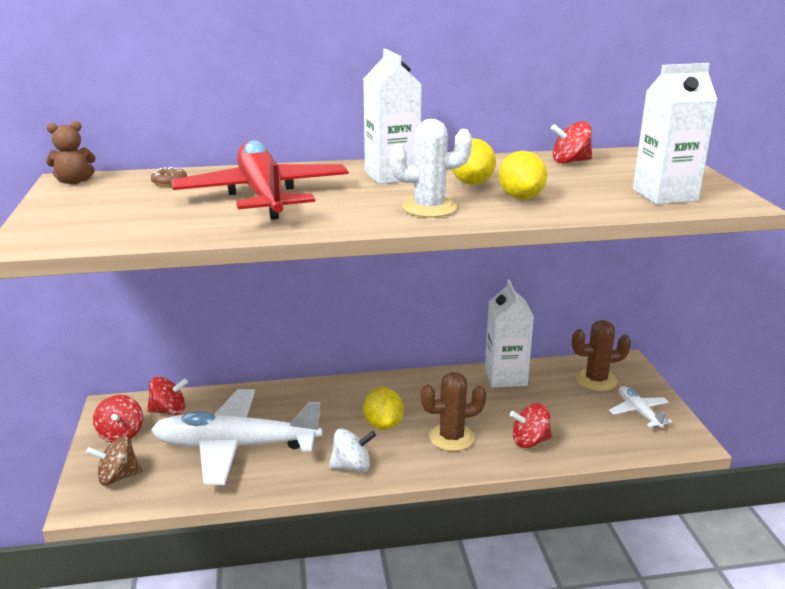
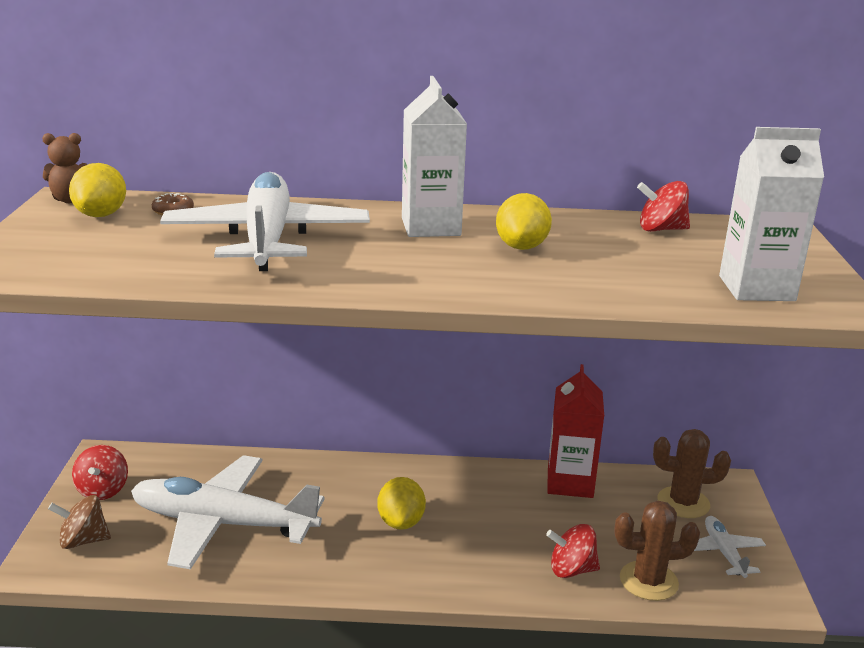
camera: 10 degrees right, 0 degrees up
(169, 411) = (163, 470): red spinning top -> none
(263, 196) = (267, 239): red plane -> white plane
(352, 466) = (347, 569): white spinning top -> none
(429, 208) = (451, 275): white cactus -> none
(451, 437) = (477, 551): brown cactus -> brown cactus (648, 581)
(505, 377) = (570, 483): white carton -> red carton
(521, 197) = (570, 273): yellow lemon -> yellow lemon (101, 215)

